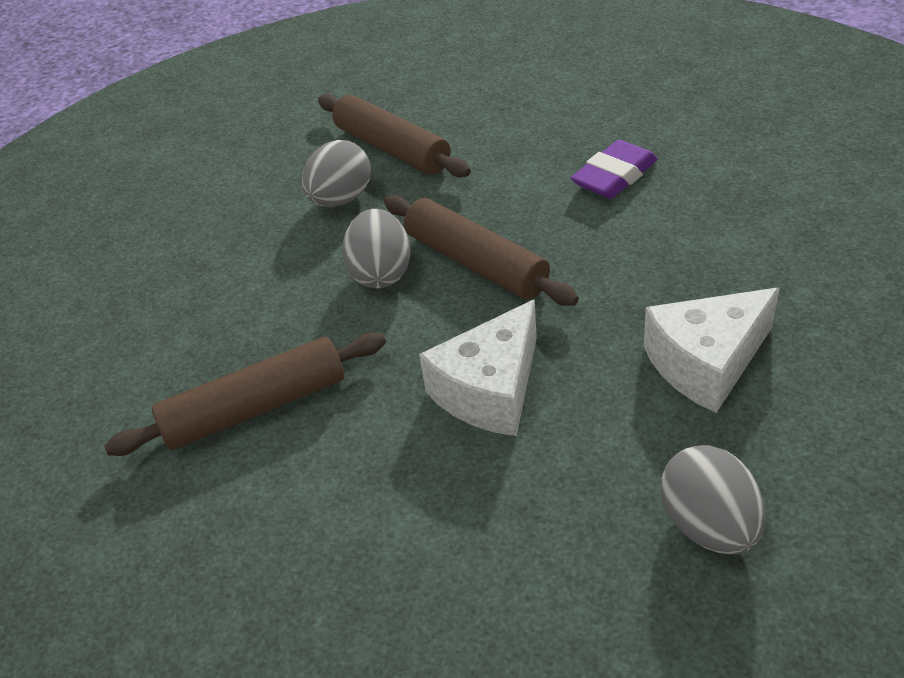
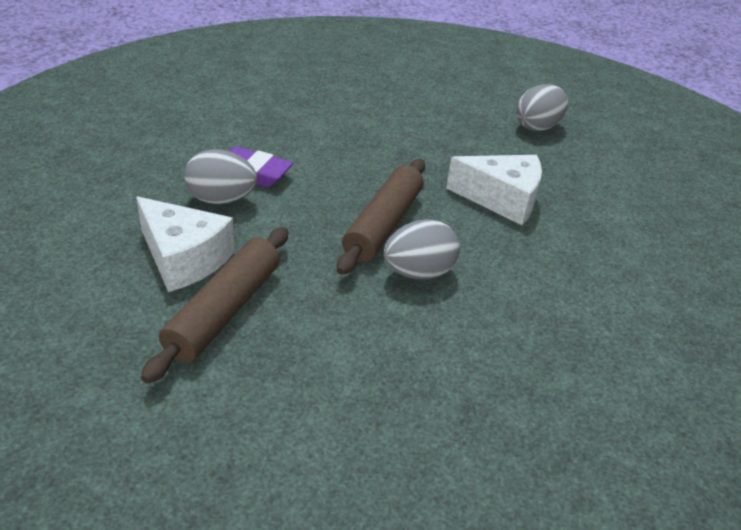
camera: 120 degrees left, 5 degrees down
(256, 407) = (594, 303): brown rolling pin -> none
(341, 199) = (324, 327): grey egg -> grey egg (221, 199)
(706, 362) = (431, 130): white cheese -> white cheese (183, 258)

